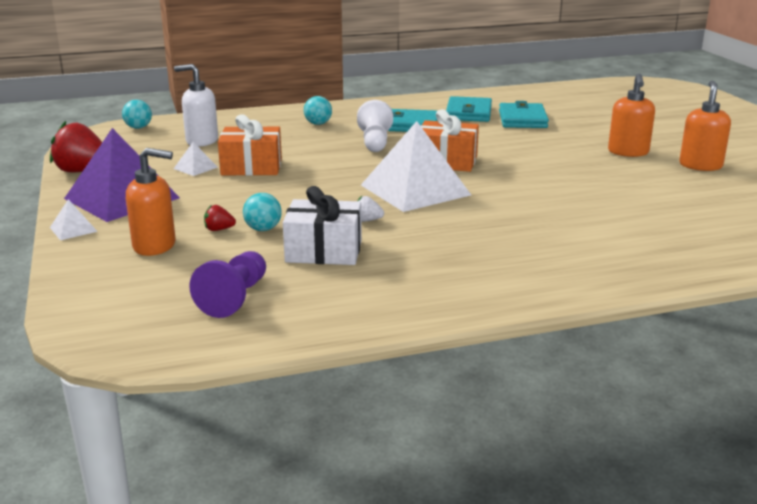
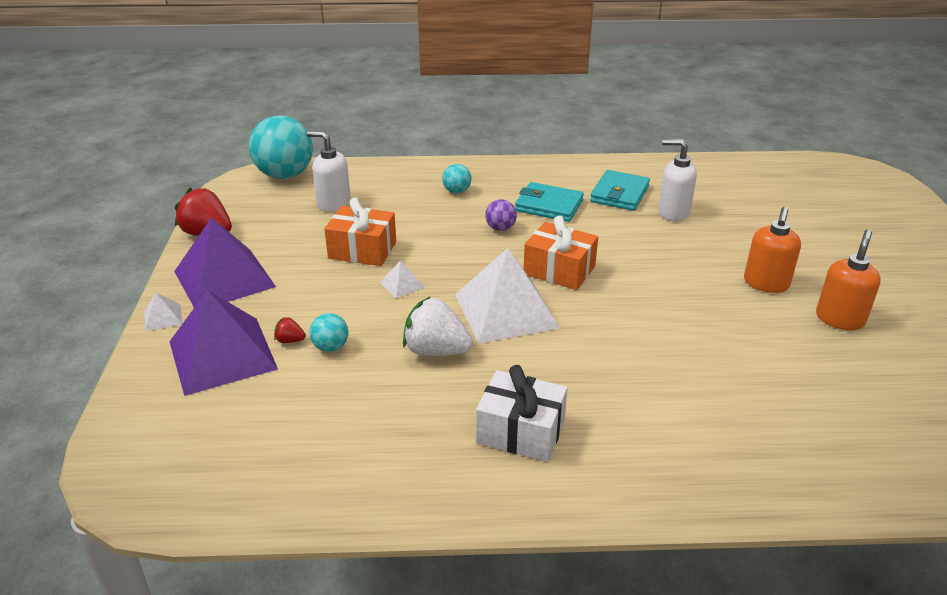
camera: 15 degrees right, 10 degrees up
(138, 127) = (285, 175): turquoise ball -> turquoise ball, size x2.18
(155, 246) = (222, 355): orange soap dispenser -> purple pyramid
(195, 168) = (310, 243): white pyramid -> white pyramid (402, 284)
(234, 298) = (259, 445): purple pawn -> none
(324, 251) = (373, 391): white gift -> white gift (521, 431)
(367, 220) = (436, 351): white strawberry -> white strawberry, size x2.20
(375, 142) = (500, 228): white pawn -> purple ball
(522, 119) = (673, 212): turquoise wallet -> white soap dispenser

